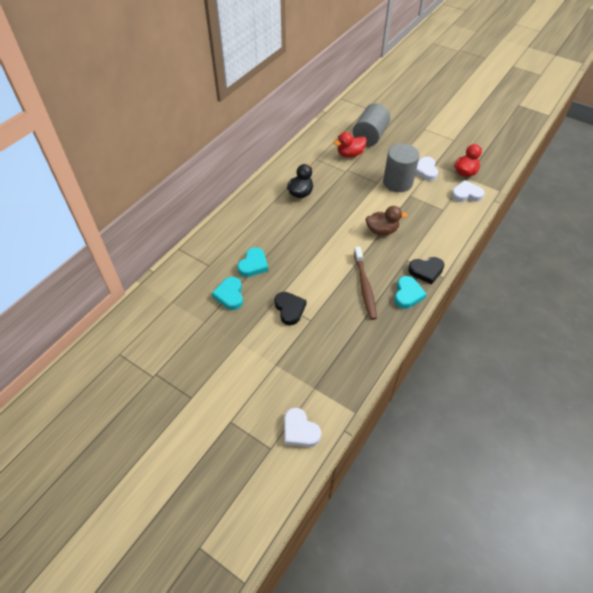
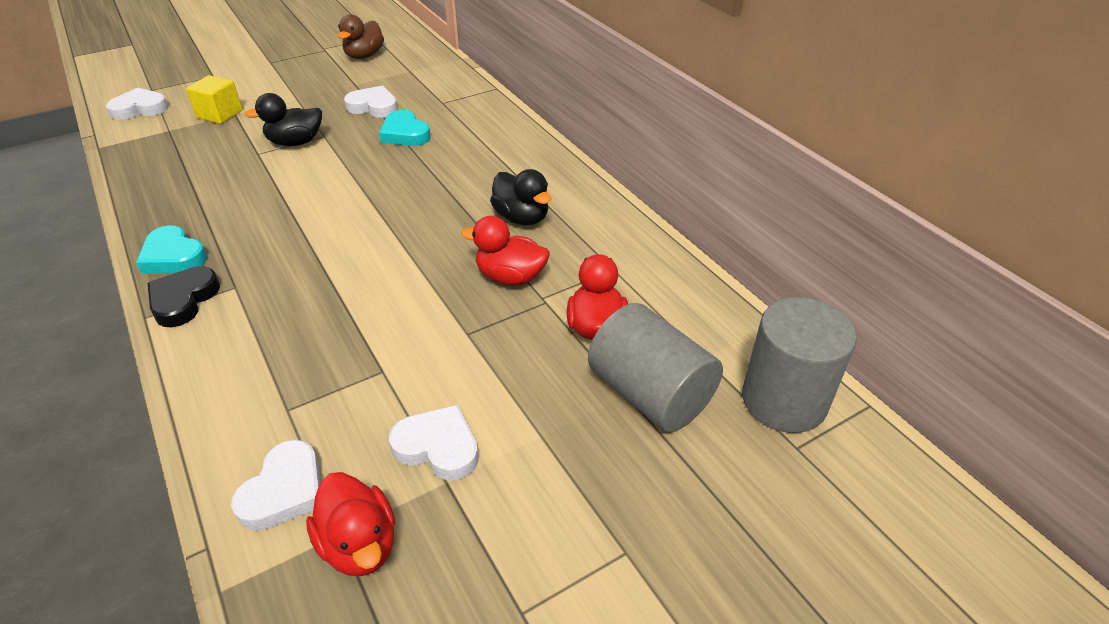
camera: 115 degrees right, 10 degrees down
(230, 295) = (373, 107): turquoise heart -> white heart
(280, 373) = (220, 114): none -> yellow cube
(289, 309) = (295, 142): black heart -> black duck
(340, 183) = (510, 277): none -> red duck
(364, 286) = (246, 217): brown toothbrush -> none
(382, 230) = (332, 284): brown duck -> brown duck (364, 56)
(397, 182) = (440, 369): grey cylinder -> grey cylinder (784, 400)

